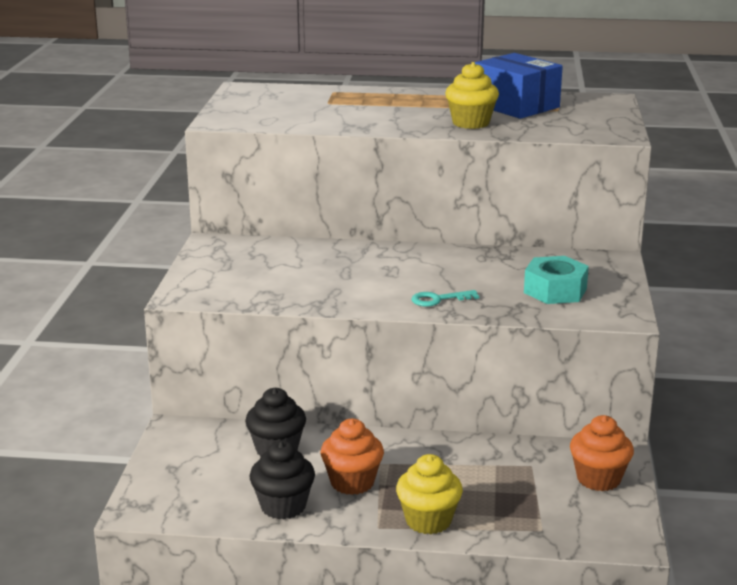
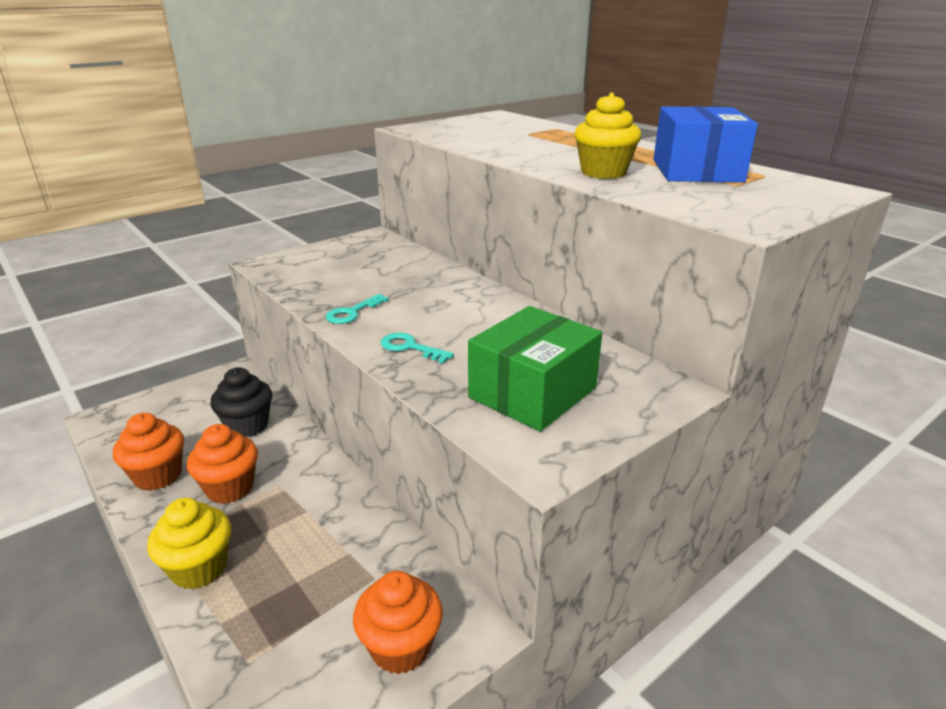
camera: 45 degrees right, 5 degrees up
(283, 506) = (158, 475): black cupcake -> orange cupcake
(348, 297) = (353, 312): none -> turquoise key
(555, 291) = (532, 392): turquoise nut -> green box

